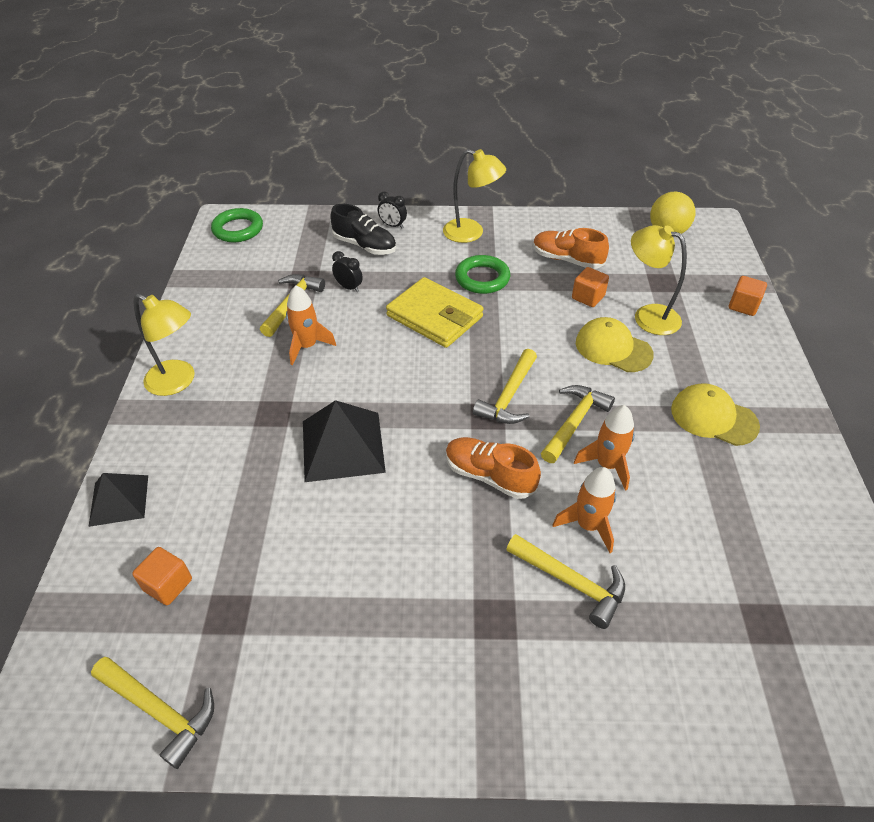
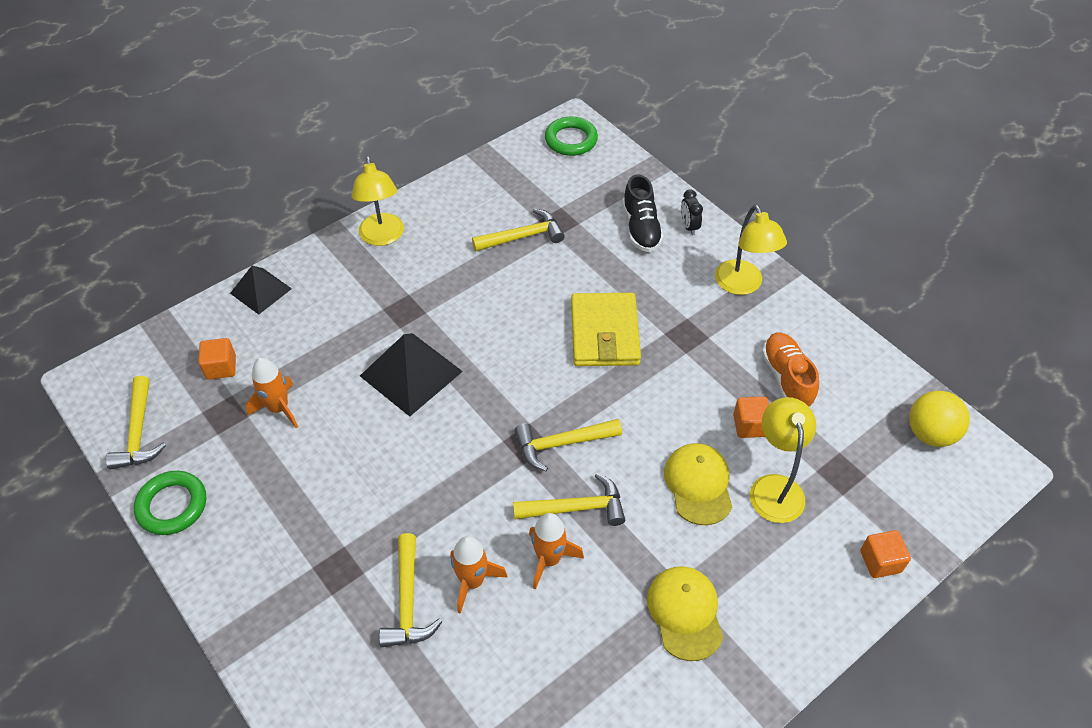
camera: 50 degrees right, 5 degrees up
(307, 346) = (488, 280): orange rocket -> orange rocket (278, 408)
(349, 287) = (579, 255): black clock -> none
(482, 278) = (688, 333): green ring -> green ring (172, 505)
(489, 476) = (464, 484): orange shoe -> none

